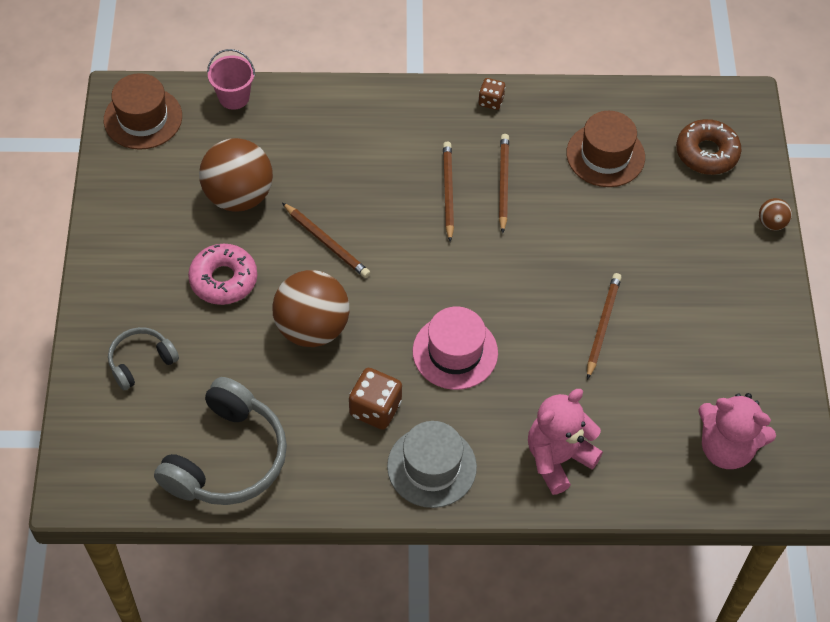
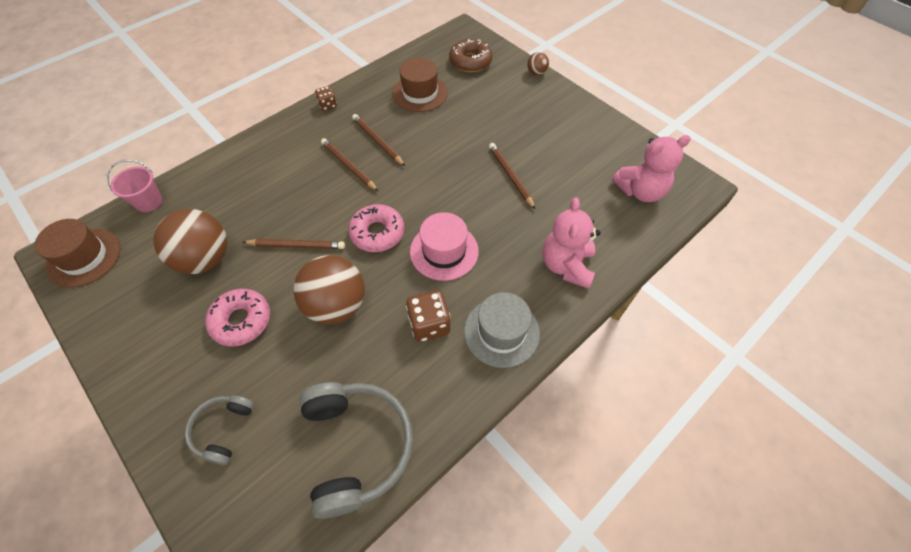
camera: 40 degrees left, 0 degrees up
(410, 286) = (377, 233): none -> pink donut

